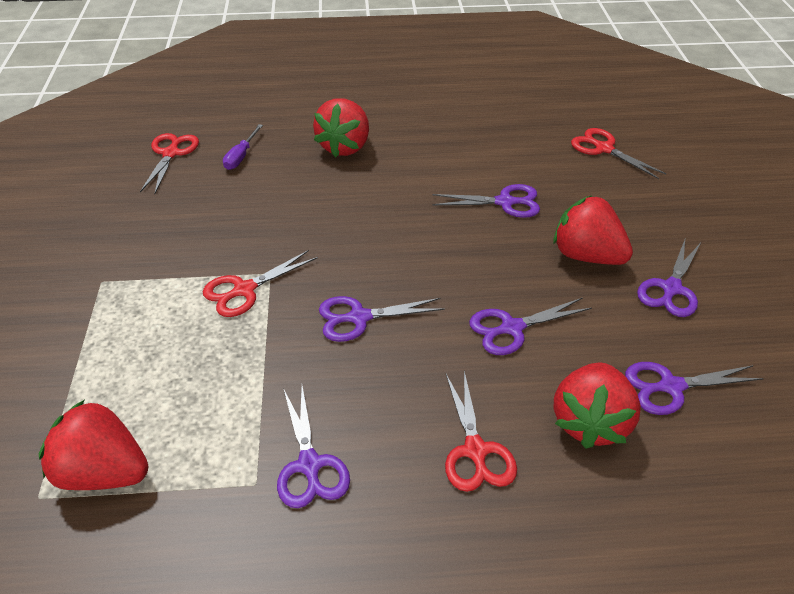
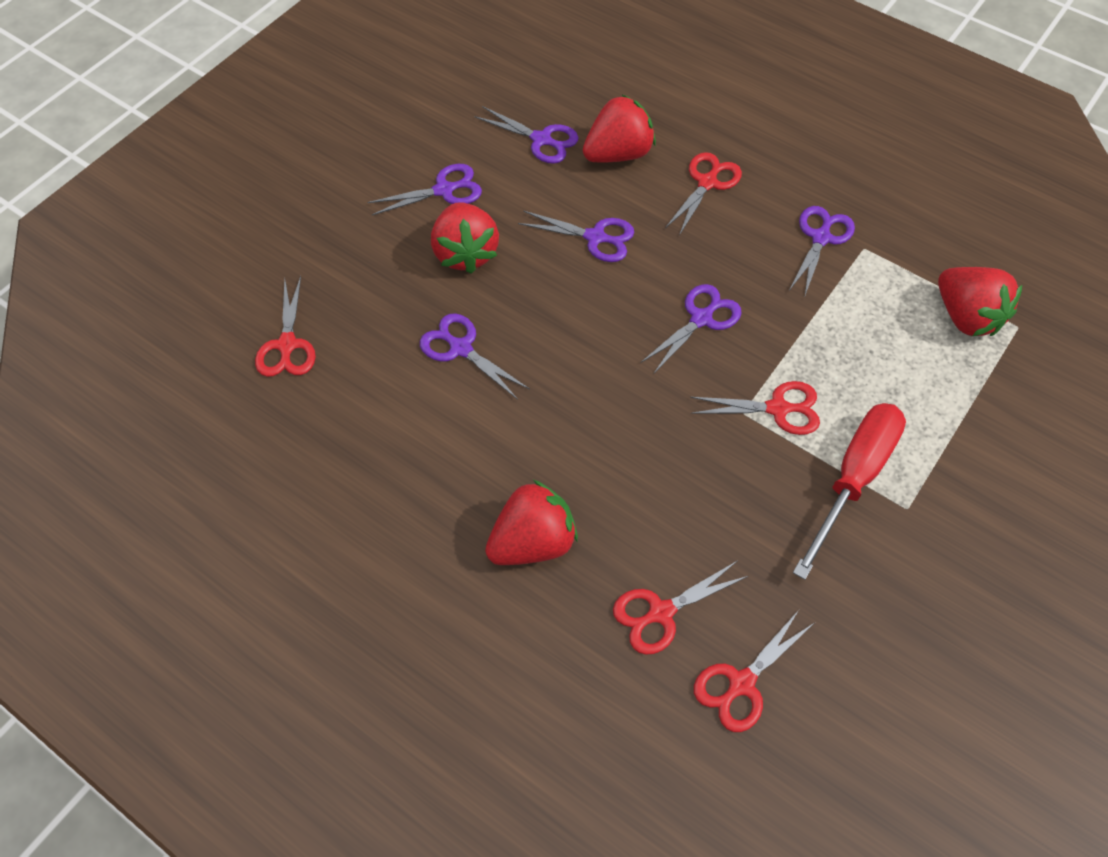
camera: 140 degrees left, 15 degrees up
(154, 278) = (853, 478): none -> red screwdriver
(241, 156) = (661, 612): purple screwdriver -> red scissors
(359, 317) = (701, 319): purple scissors -> purple scissors turned 75 degrees counterclockwise

